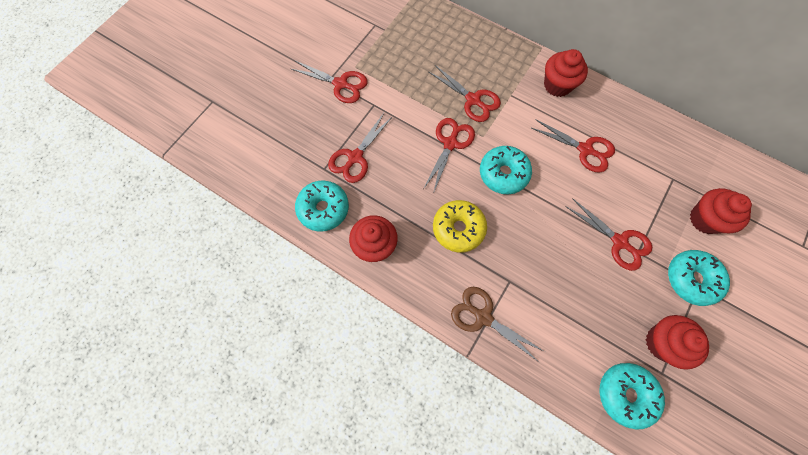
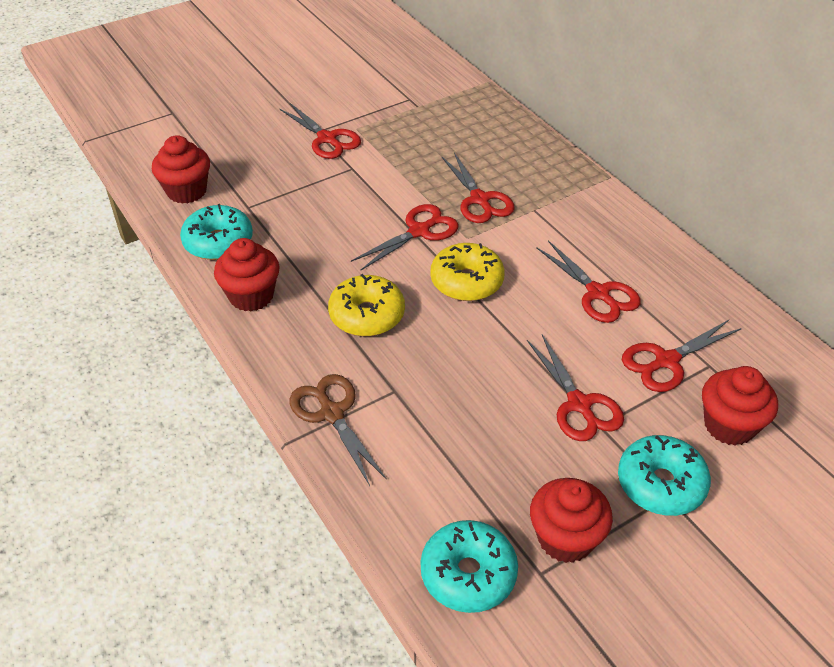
camera: 25 degrees right, 25 degrees down
(355, 157) = (292, 208): red scissors -> red scissors (666, 361)
(503, 174) = (466, 281): turquoise donut -> yellow donut
(557, 85) = (605, 218): red cupcake -> red cupcake (186, 191)

